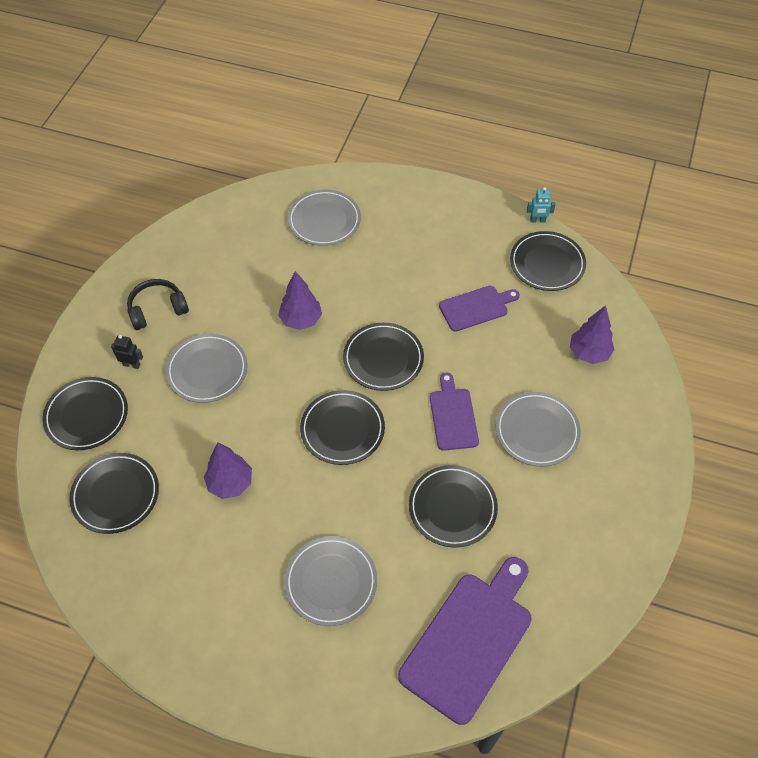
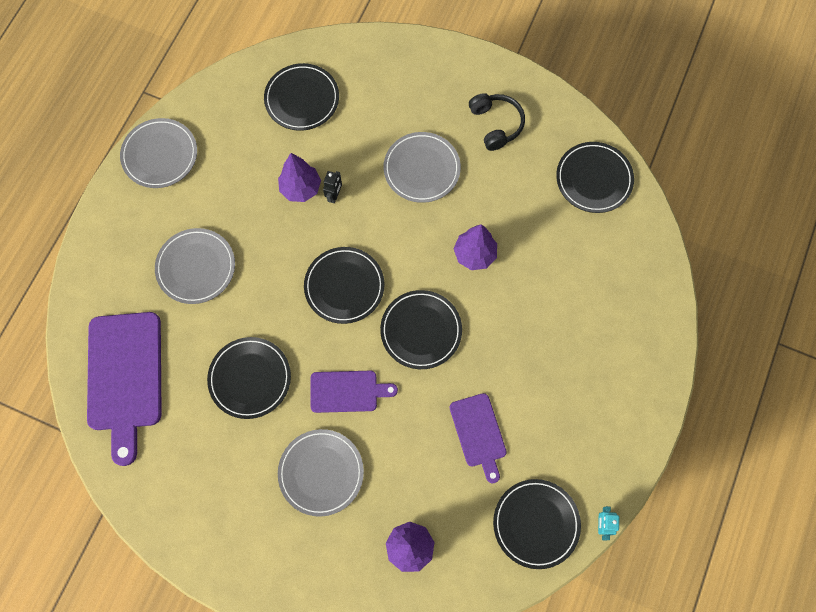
camera: 95 degrees right, 15 degrees up
(87, 415) = (383, 72): black plate -> black plate (594, 179)
(131, 364) = (434, 105): black robot -> black robot (334, 195)
(324, 220) = (607, 284): grey plate -> grey plate (160, 155)
(470, 640) = (125, 377): purple cutting board -> purple cutting board turned 45 degrees clockwise

